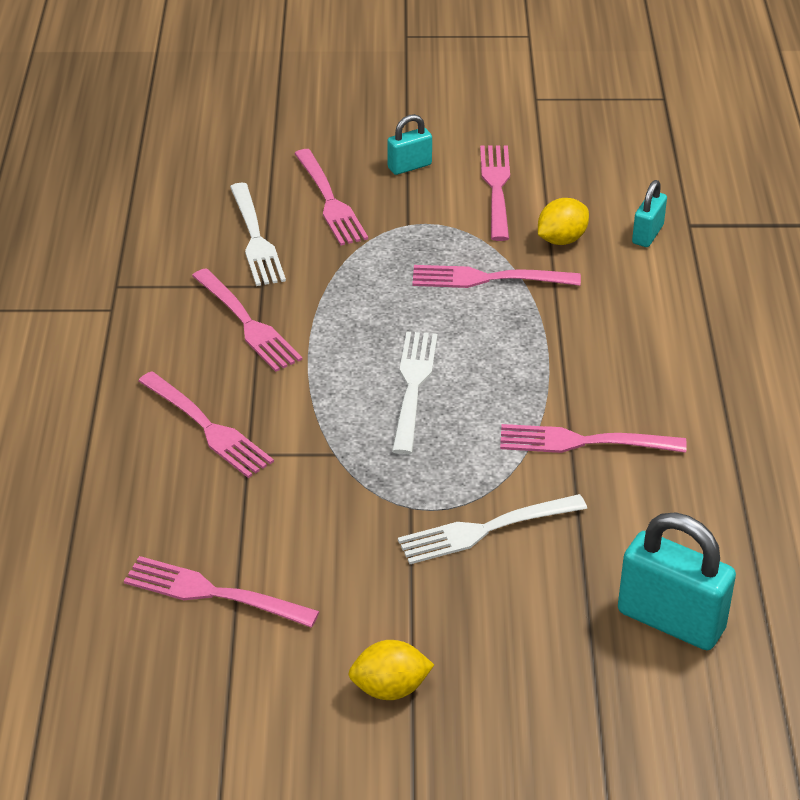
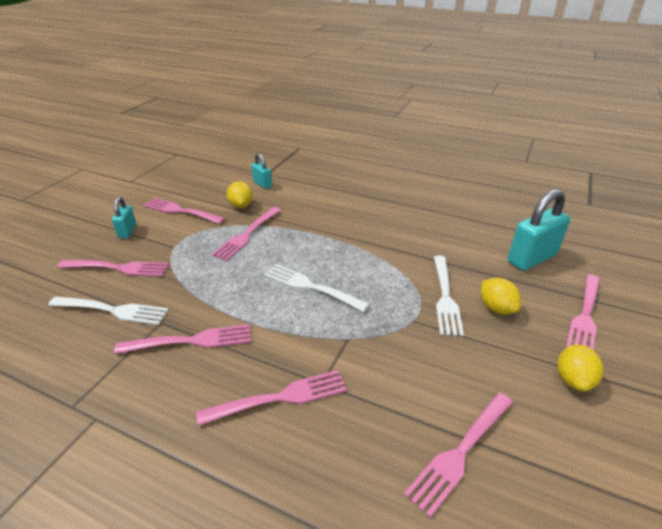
camera: 65 degrees left, 5 degrees down
(496, 591) = (496, 308): none -> yellow lemon
(585, 442) = (394, 244): pink fork -> pink fork (585, 315)

